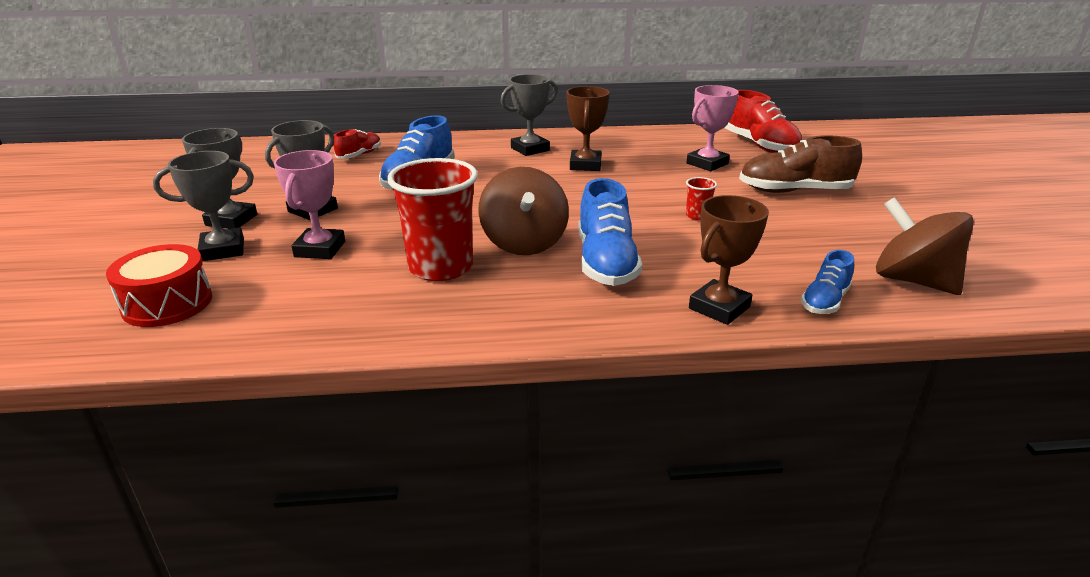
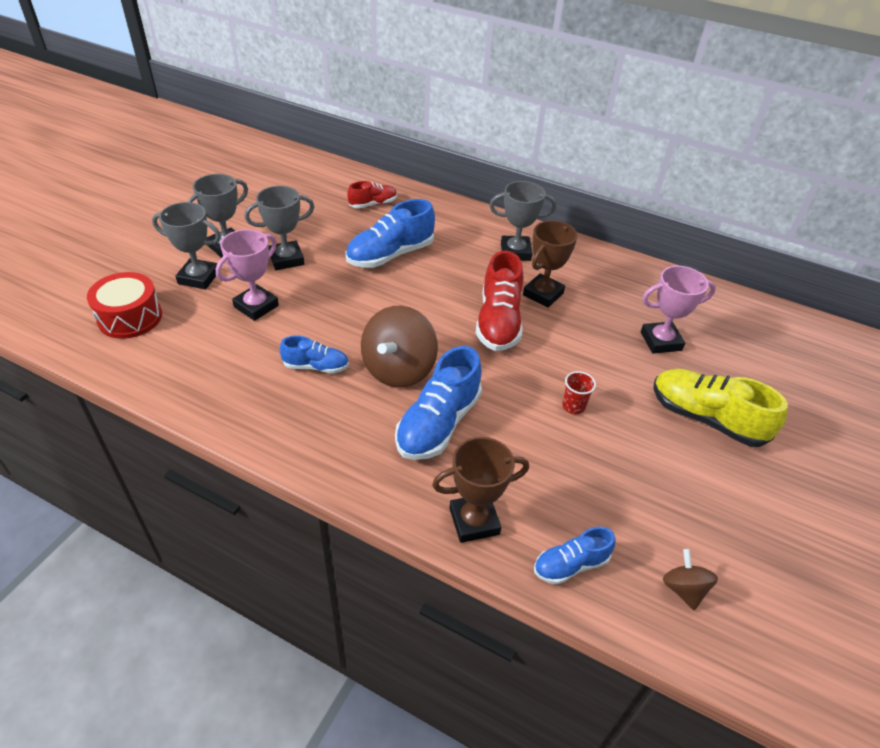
camera: 30 degrees right, 15 degrees up
(441, 267) = (316, 366): red cup -> blue shoe
(760, 146) = (747, 339): red shoe -> red shoe (498, 322)
(794, 191) = (706, 418): brown shoe -> yellow shoe
(912, 281) = (683, 589): brown spinning top -> brown spinning top, size x0.50

